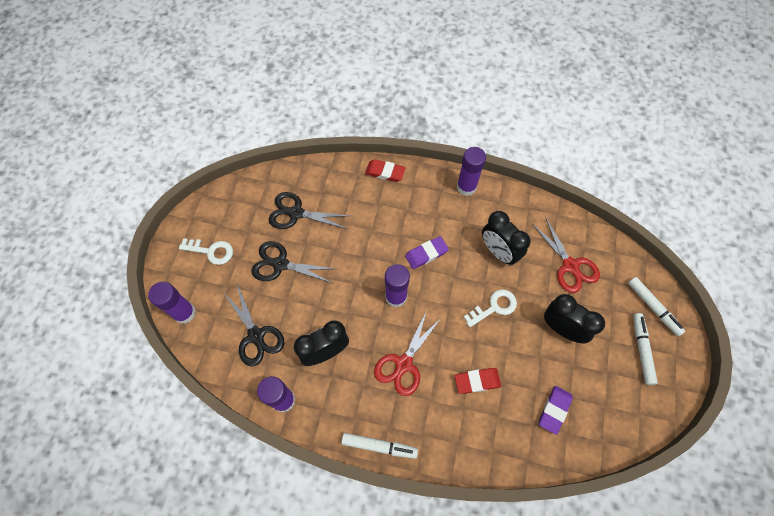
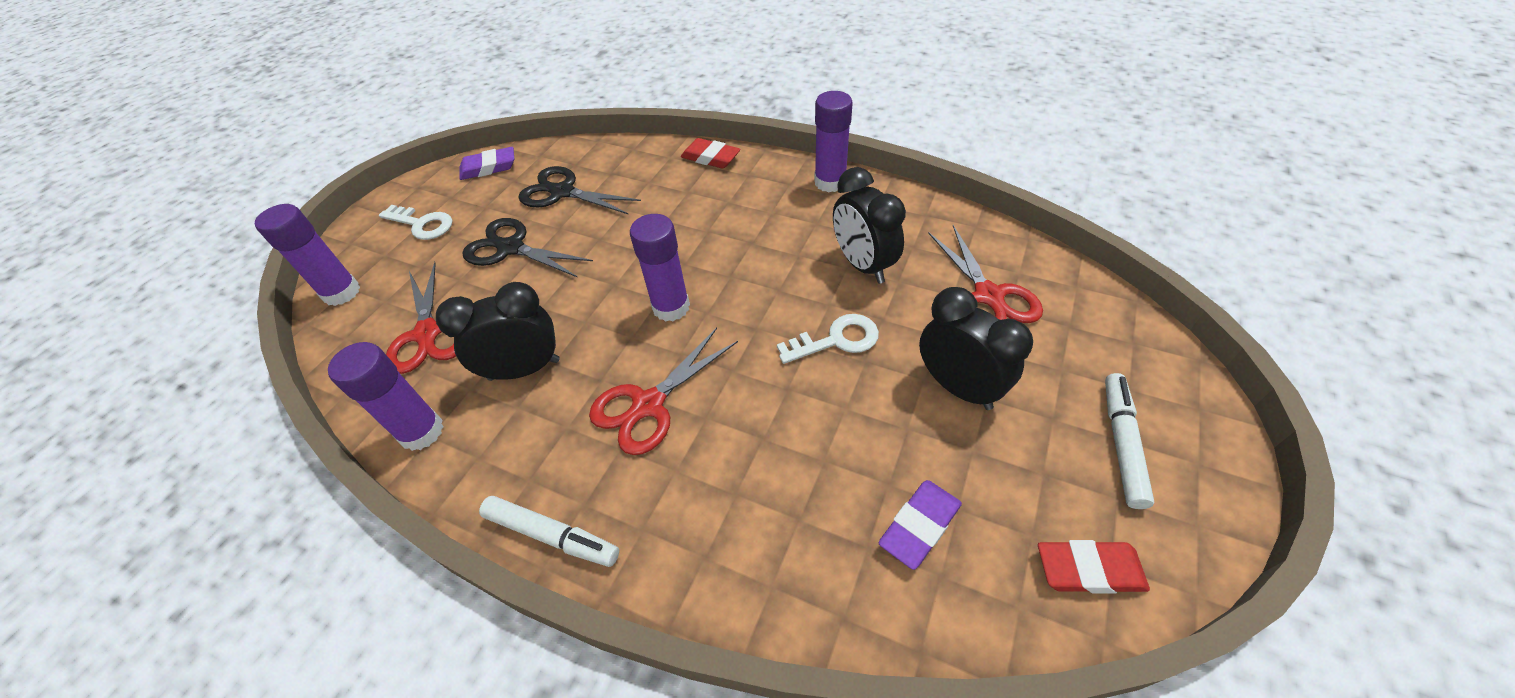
camera: 15 degrees right, 15 degrees down
(256, 335) = (427, 333): black scissors -> red scissors
(426, 254) = (741, 256): purple eraser -> purple eraser (489, 168)
(477, 381) = (774, 451): red eraser -> red eraser (1089, 569)
(653, 307) = (1148, 375): white marker -> none

